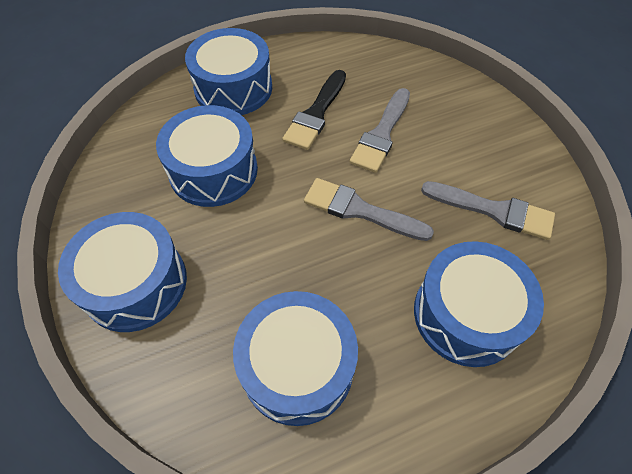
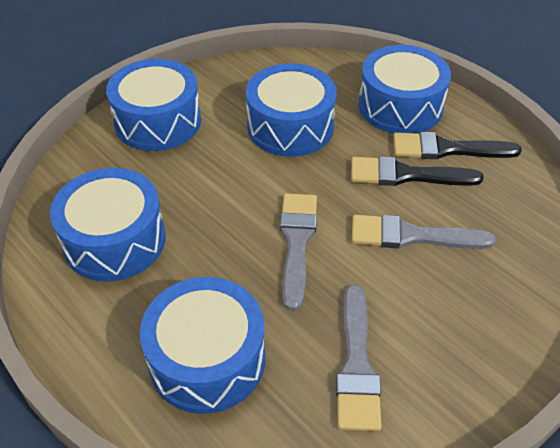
camera: 70 degrees right, 10 degrees down
(300, 80) = (447, 149): none -> black brush

